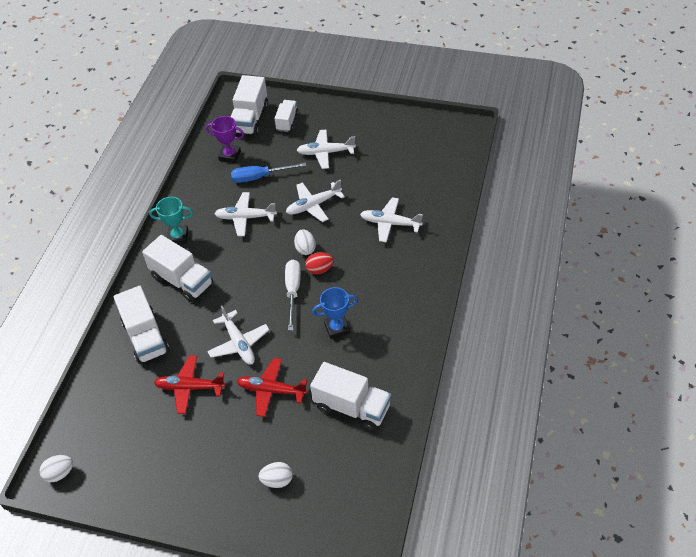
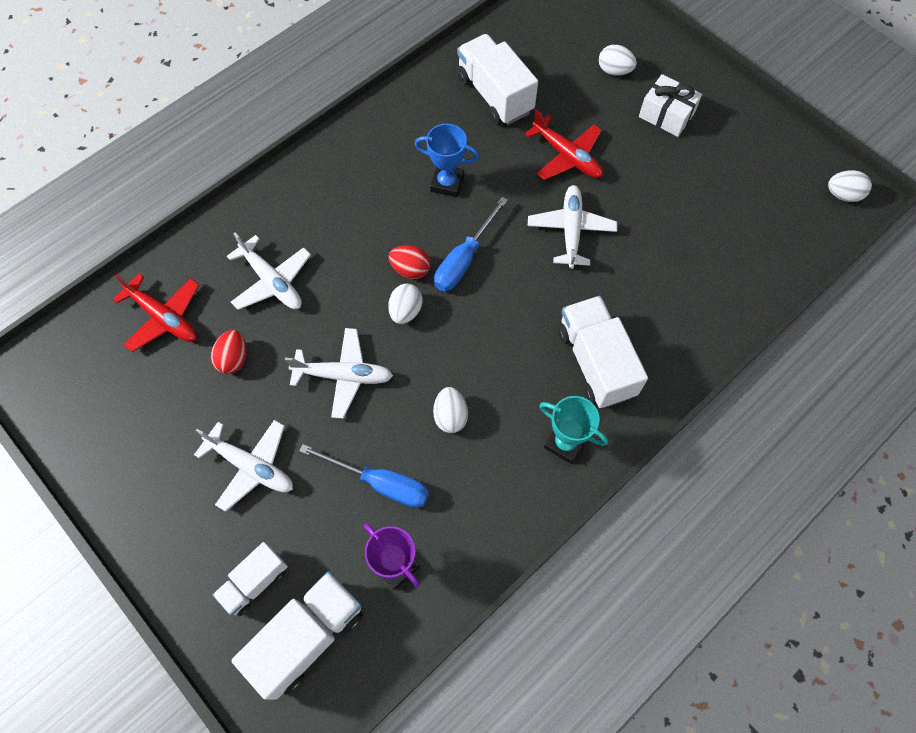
camera: 150 degrees left, 15 degrees up
(146, 337) = (682, 304): white truck -> none
(189, 387) = (657, 210): red plane -> red plane (164, 318)
(217, 464) = (666, 115): none -> white gift
(245, 218) = (450, 416): white plane -> white egg
(293, 291) = (464, 259): white screwdriver -> blue screwdriver
(375, 183) = (233, 359): none -> red egg

